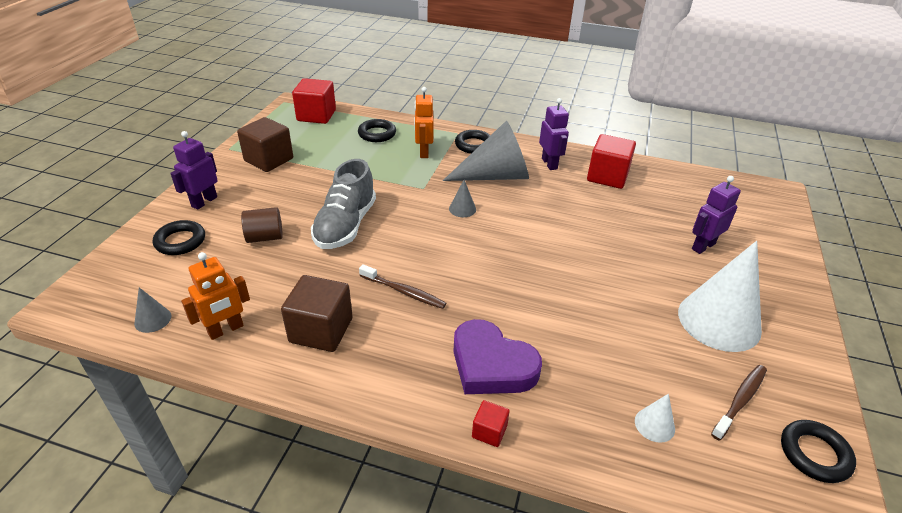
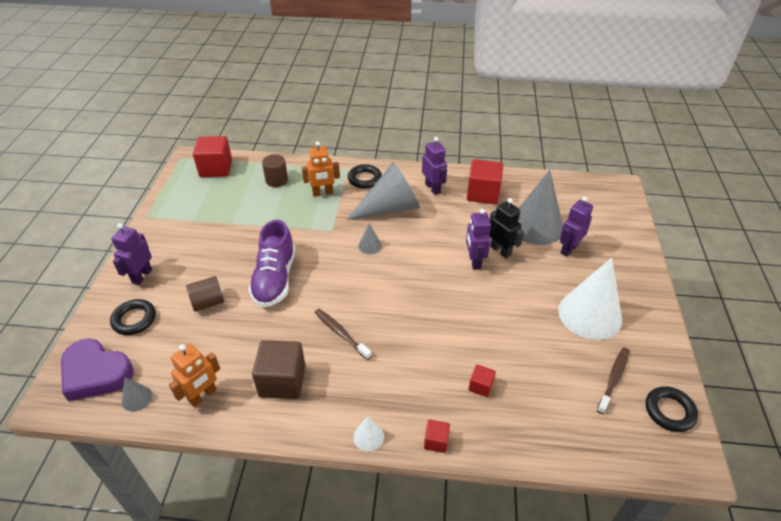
camera: 10 degrees left, 5 degrees up
(269, 160) = (186, 223): brown cube -> none
(345, 225) = (275, 279): grey shoe -> purple shoe
(377, 134) = (276, 180): black ring -> brown cylinder
(404, 292) = (341, 333): brown toothbrush -> brown toothbrush turned 150 degrees counterclockwise
(423, 152) = (323, 193): orange robot -> orange robot turned 90 degrees counterclockwise
(491, 365) = (425, 385): purple heart -> purple heart (96, 373)
(561, 378) = (480, 386): none -> red cube
(582, 242) = (474, 261): none -> purple robot
(617, 236) = (500, 251): none -> black robot
(654, 425) = (555, 411): white cone -> white cone (368, 436)
(666, 217) = (536, 226): none -> grey cone

